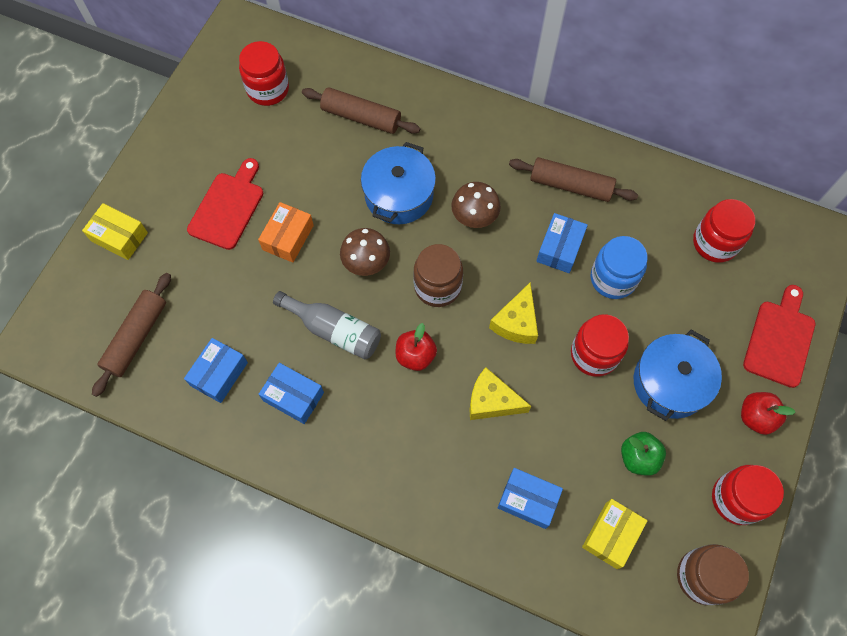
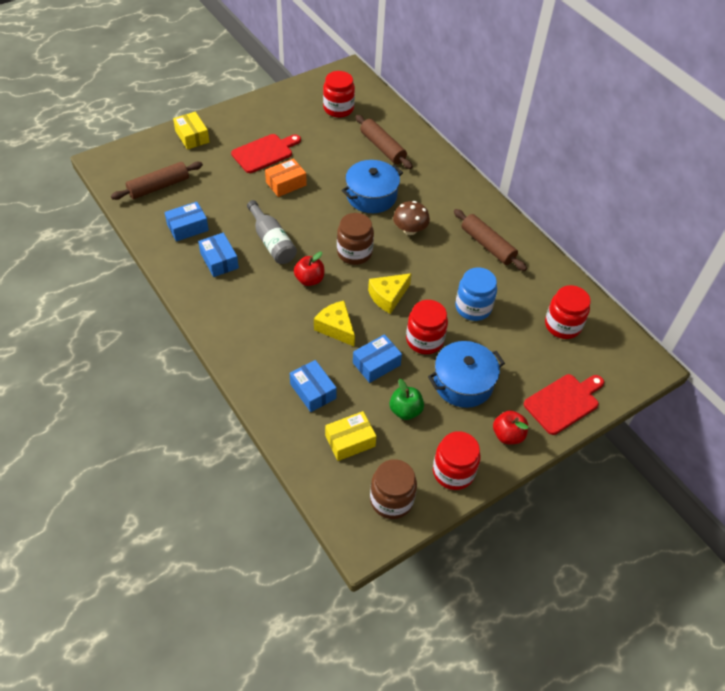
camera: 30 degrees right, 15 degrees down
(366, 262) = (321, 218): brown mushroom -> none
(559, 248) = (451, 274): blue box -> blue box (376, 364)

